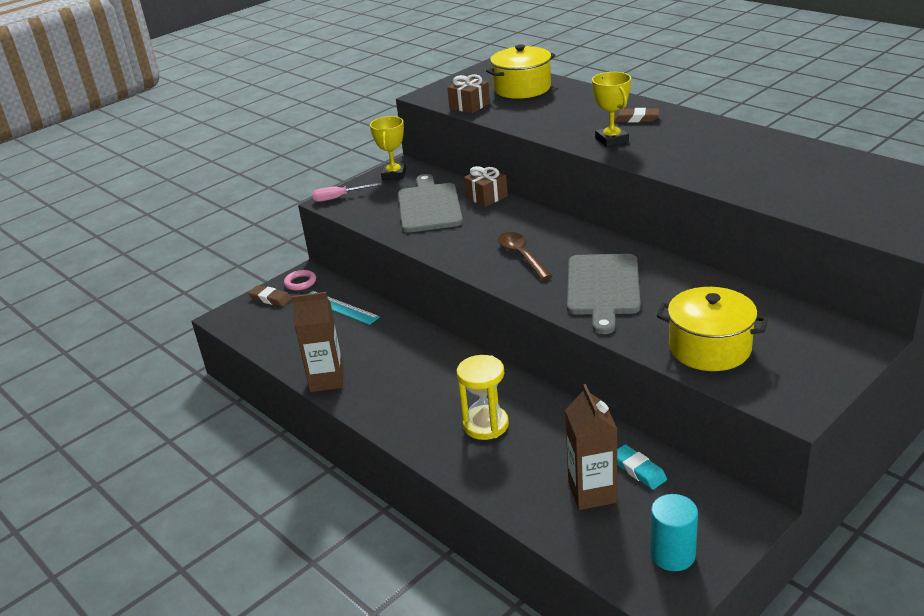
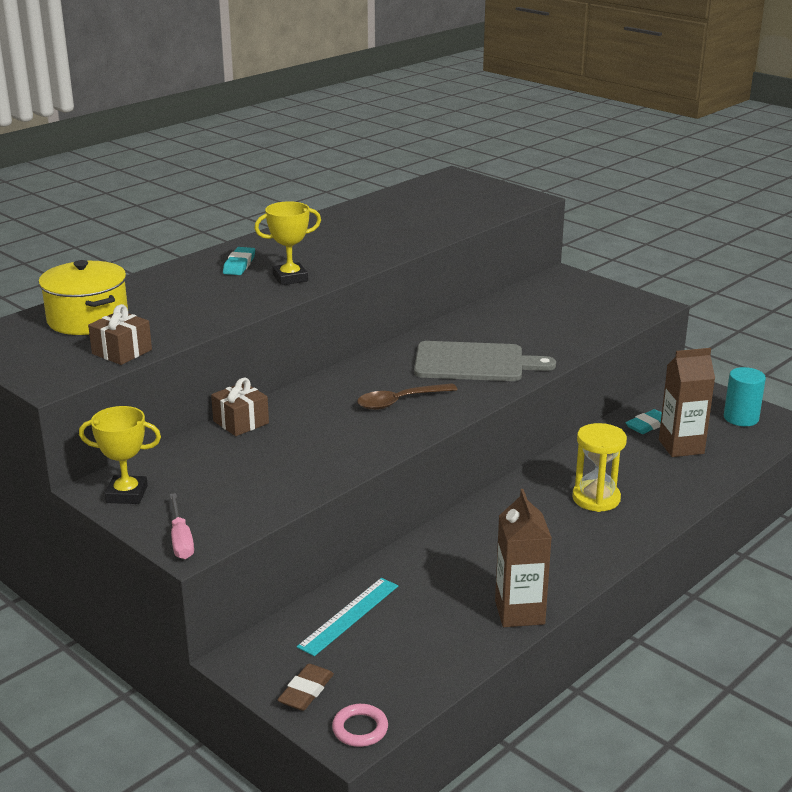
camera: 95 degrees left, 5 degrees down
(300, 282) = (266, 663): pink ring -> pink ring (360, 729)
(429, 206) = (247, 462): grey cutting board -> none
(636, 119) = (239, 265): brown eraser -> turquoise eraser
(709, 348) = (576, 326): yellow pot -> none

